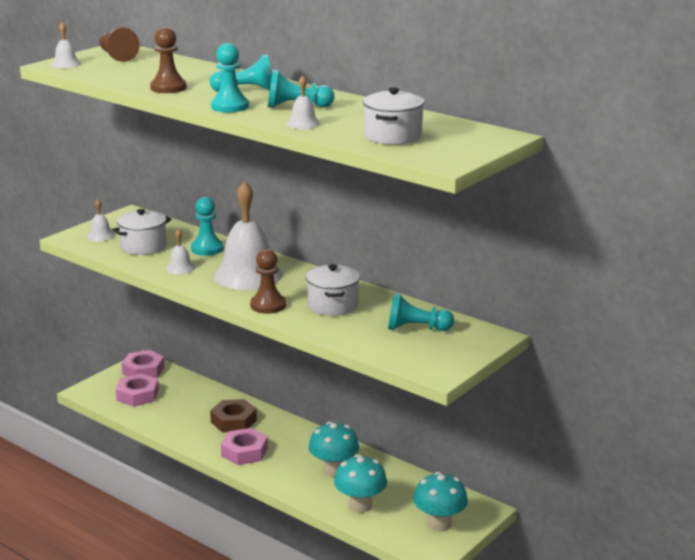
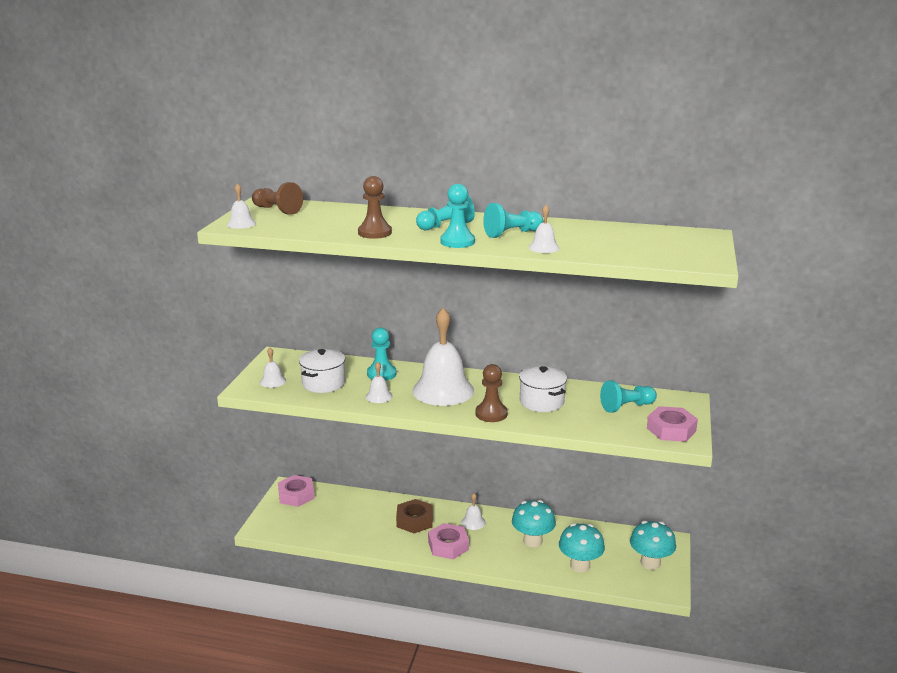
camera: 25 degrees left, 0 degrees up
(137, 395) = (311, 519): pink nut -> pink nut (671, 429)
(290, 437) = (473, 522): none -> white bell
(393, 136) = (631, 247): white pot -> none

